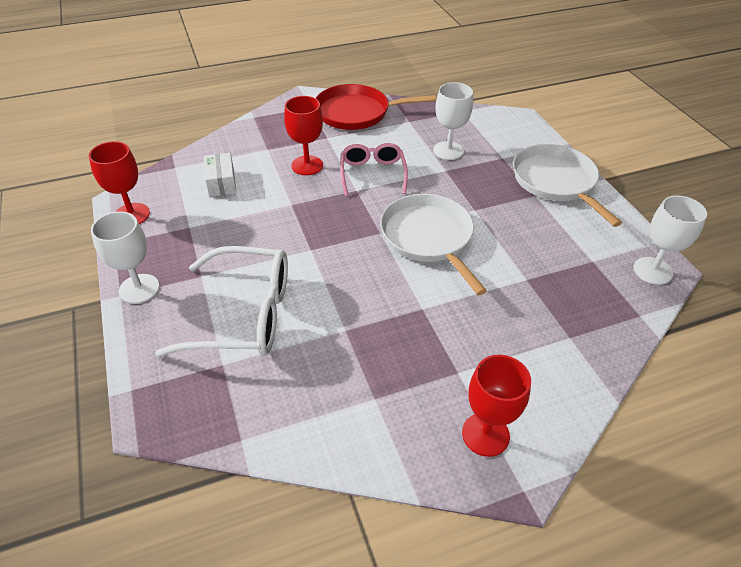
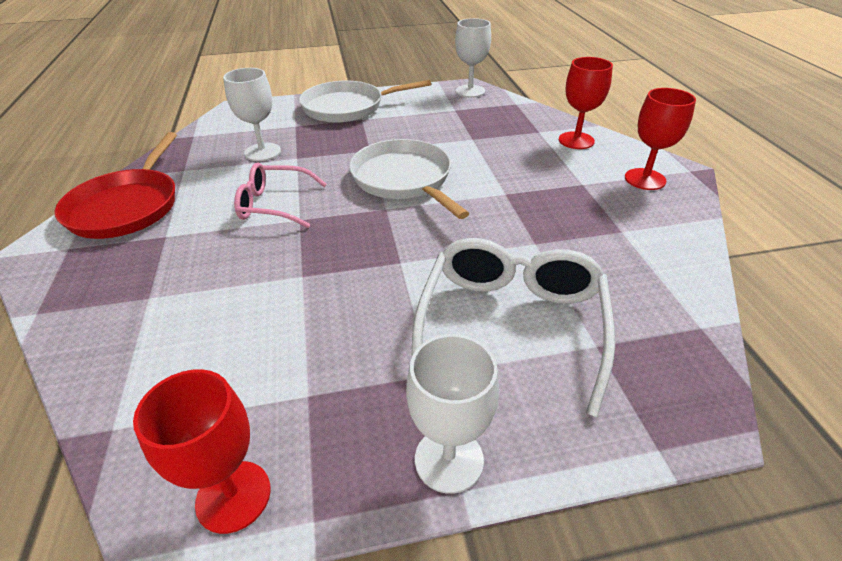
camera: 80 degrees left, 5 degrees down
(221, 183) = (207, 354): white box -> none
(307, 165) = (221, 257): red goblet -> red goblet (576, 140)
(428, 237) = (404, 179): white pan -> white pan turned 75 degrees clockwise

